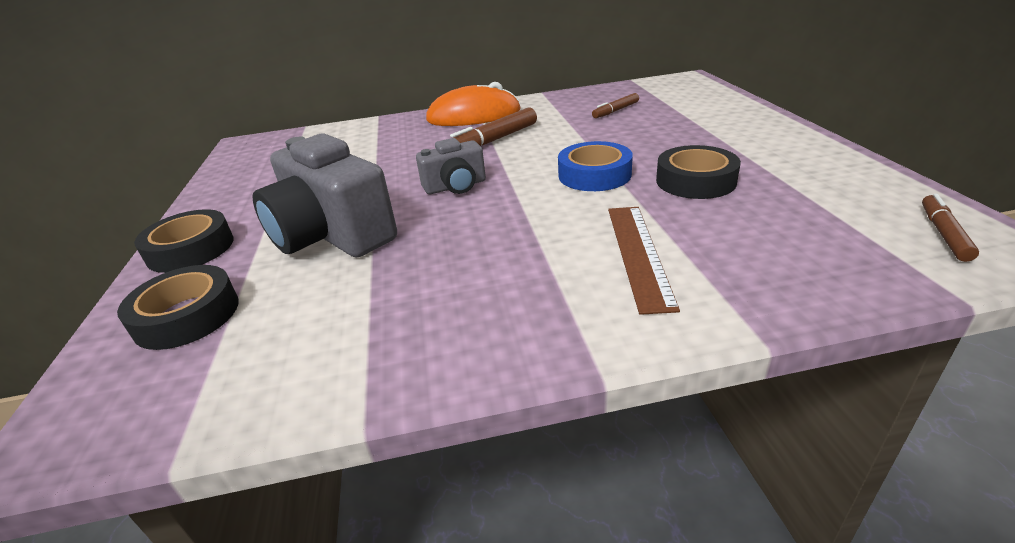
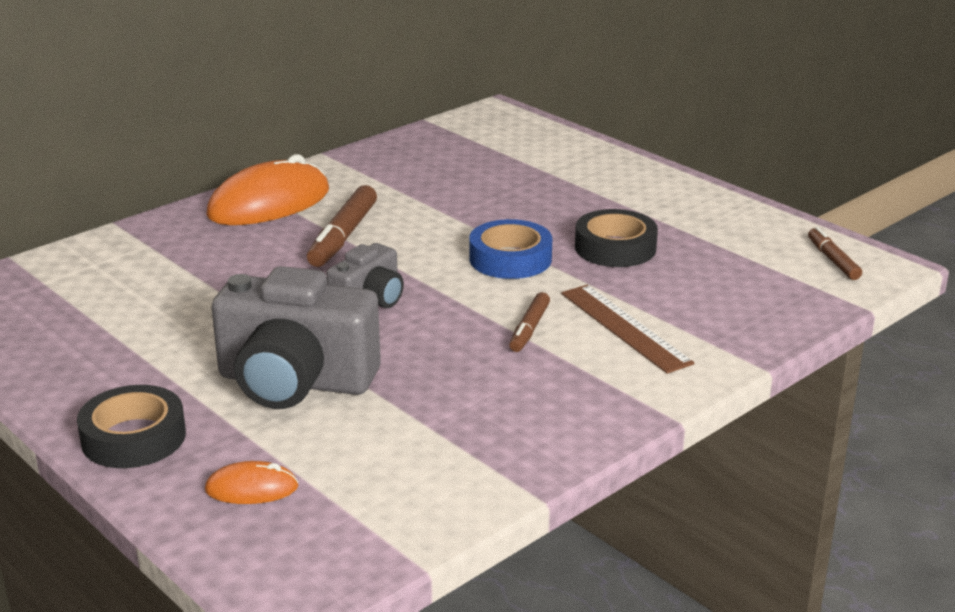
camera: 35 degrees left, 5 degrees down
(187, 315) = (251, 488): black tape -> orange mouse
(615, 111) = (453, 172): brown marker -> brown marker (529, 329)

